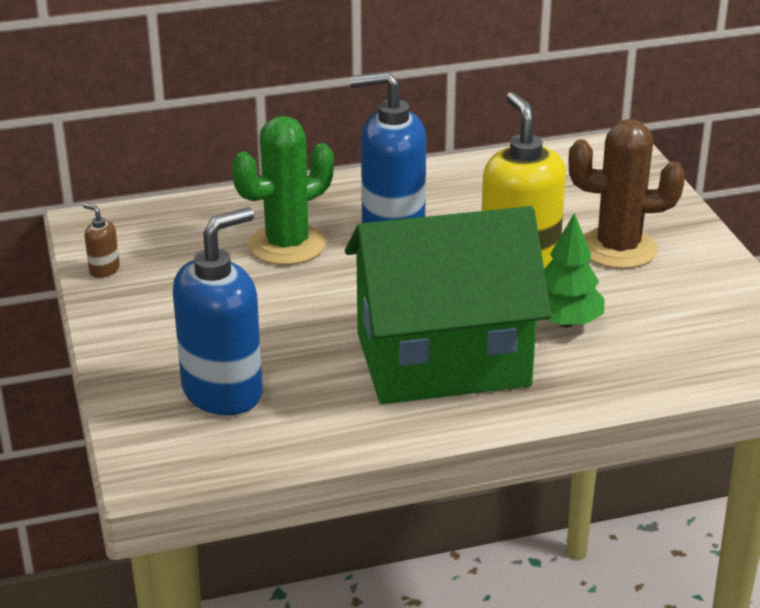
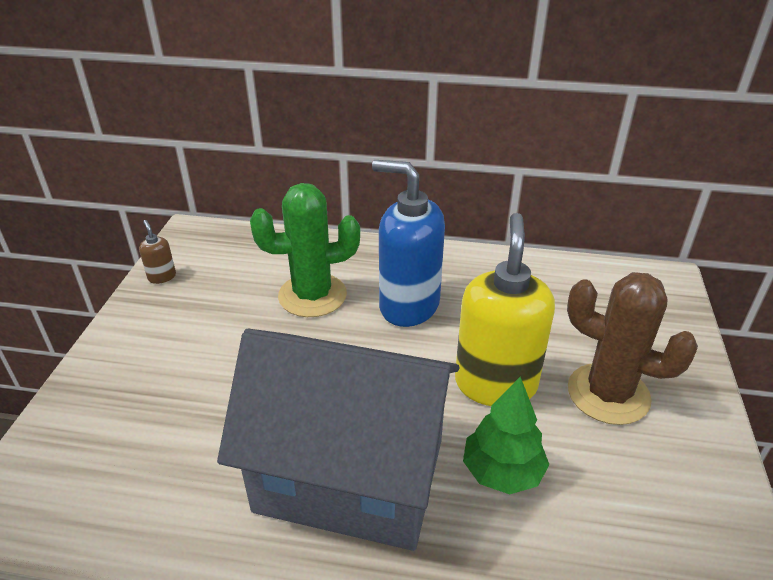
camera: 25 degrees right, 5 degrees up
(223, 392) = (135, 438): blue soap dispenser -> none
(442, 359) = (350, 475): green house -> grey house

